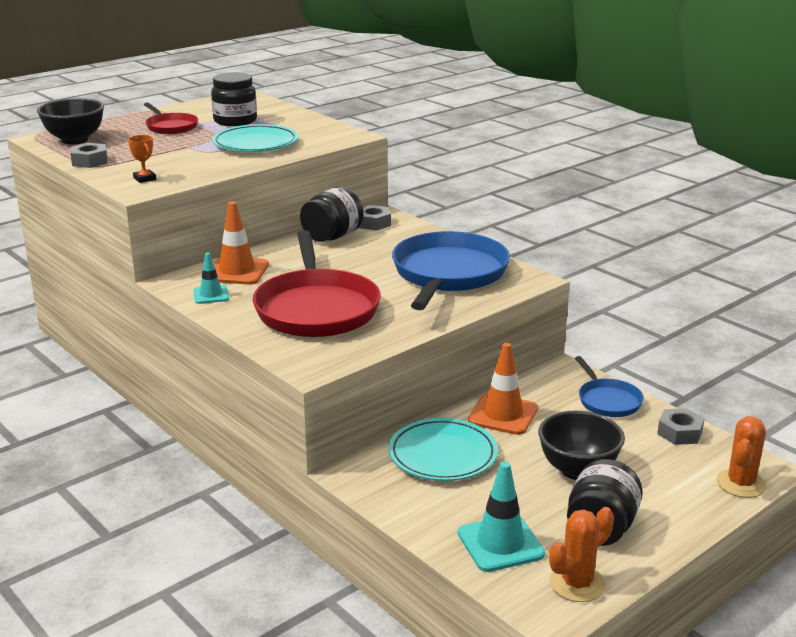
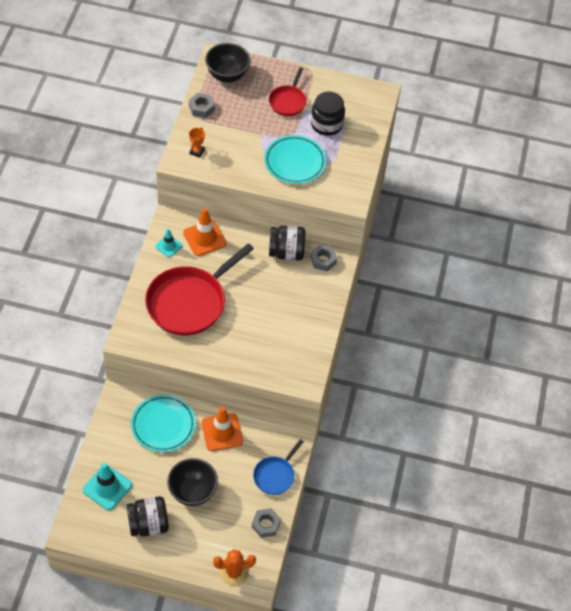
camera: 50 degrees right, 30 degrees up
(448, 274) = (281, 338): blue pan -> none
(577, 584) = (98, 532): orange cactus -> none

